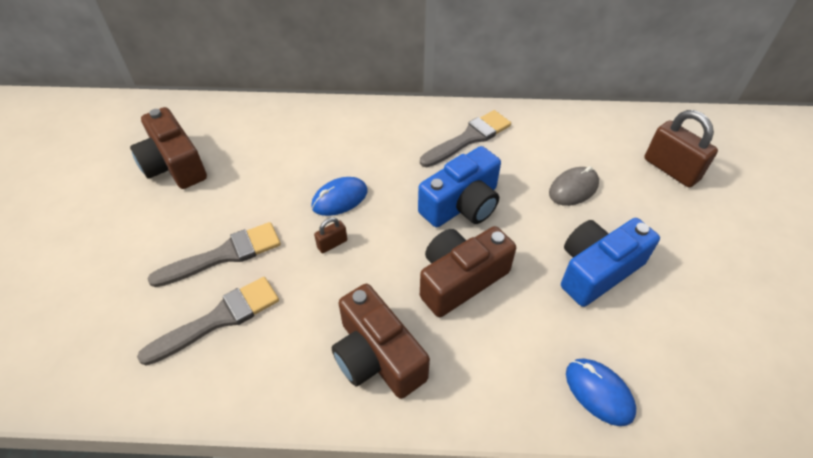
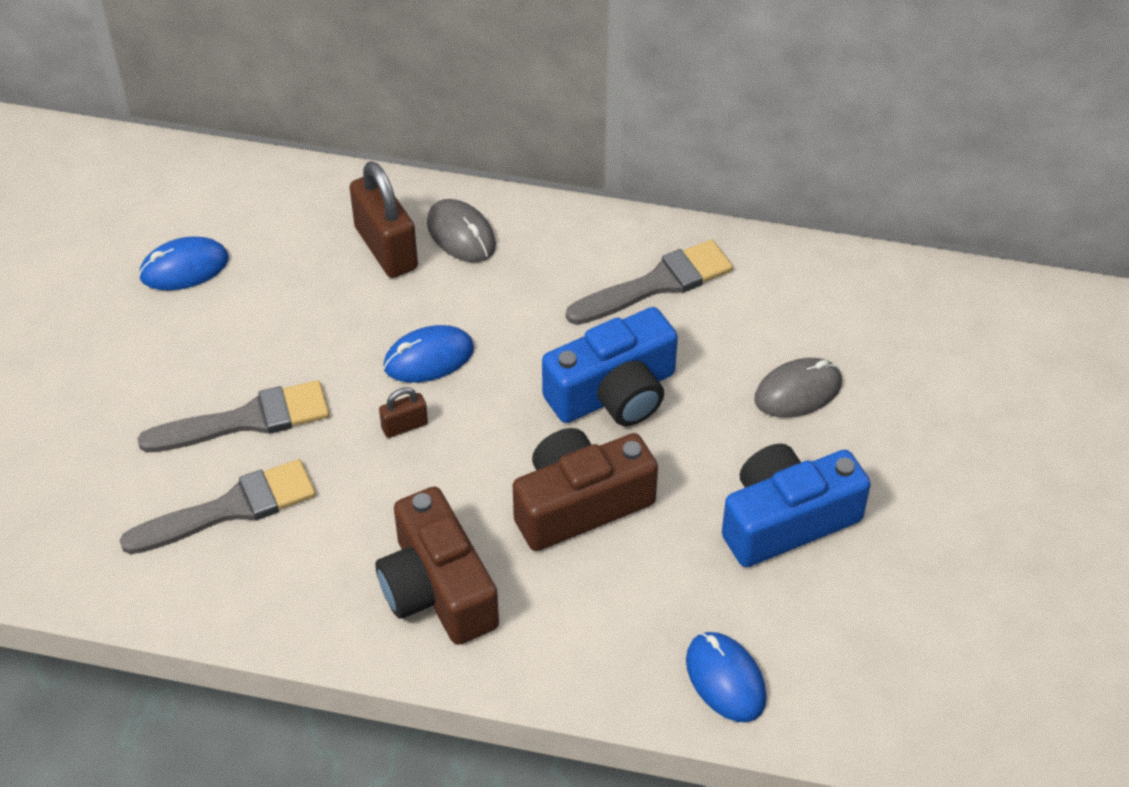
camera: 10 degrees right, 0 degrees up
(174, 164) = (184, 268): brown camera -> blue mouse
(345, 125) = (461, 234): none -> grey mouse
(671, 169) = (970, 381): brown padlock -> brown padlock (386, 248)

